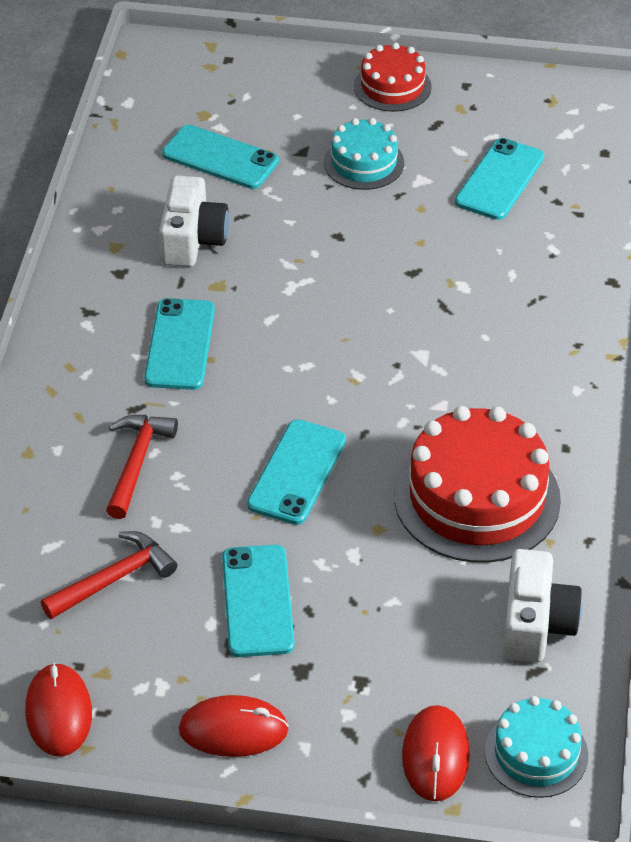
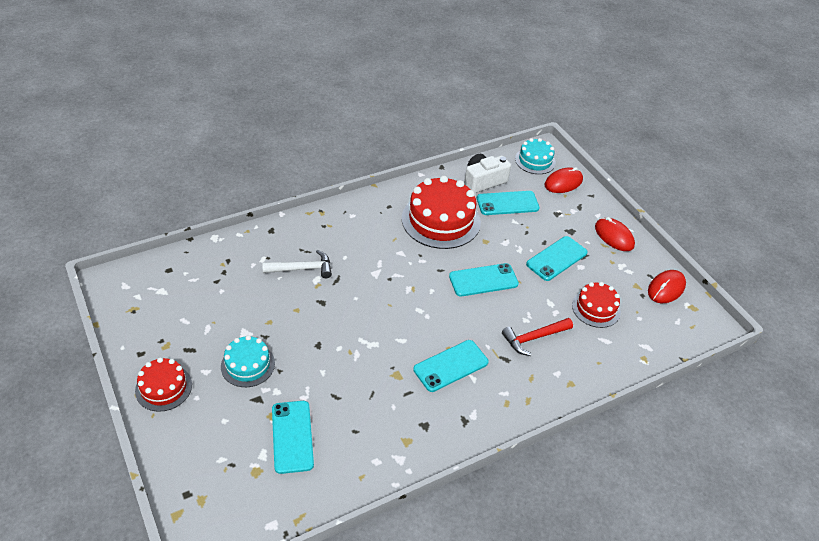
camera: 130 degrees left, 0 degrees up
(114, 578) = (596, 308): red hammer -> red cake
(192, 239) = (372, 407): white camera -> none
(497, 280) = (302, 269): none -> white hammer
(500, 180) = (222, 300): turquoise phone -> turquoise phone (507, 203)

